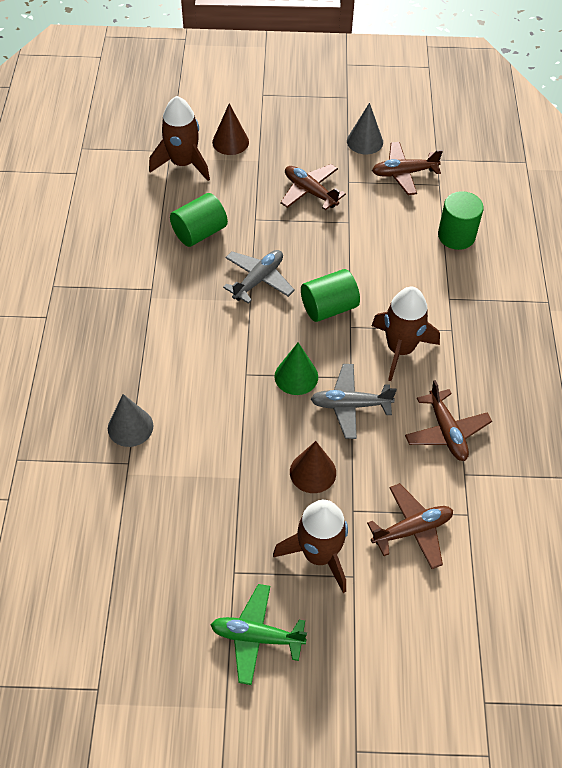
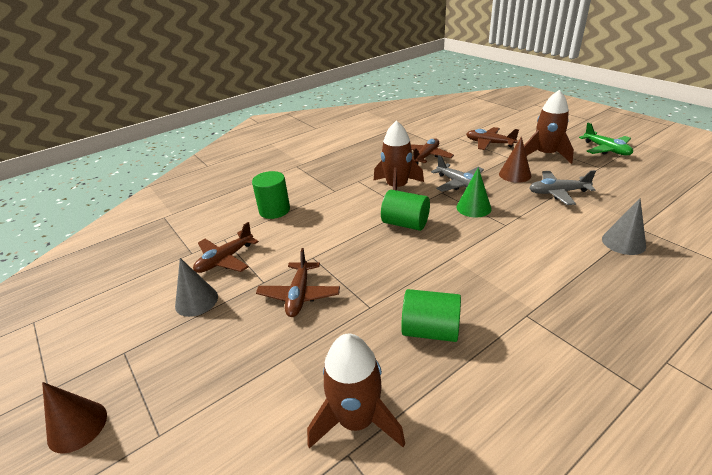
camera: 125 degrees left, 20 degrees down
(230, 142) = (278, 402): brown cone -> brown cone (77, 426)
(258, 280) = (428, 265): grey plane -> grey plane (558, 193)
(404, 173) = (225, 259): brown plane -> brown plane turned 90 degrees clockwise

